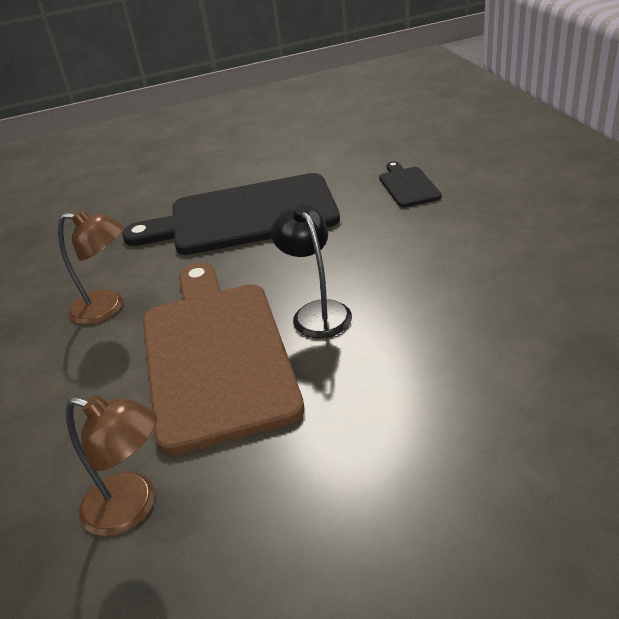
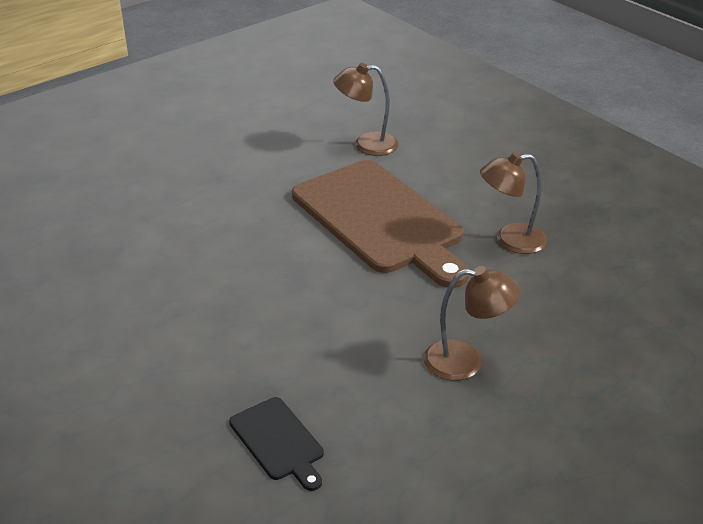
camera: 155 degrees right, 0 degrees up
(245, 216) = (466, 361): black cutting board -> brown lamp
(317, 312) = (317, 262): black lamp -> none

